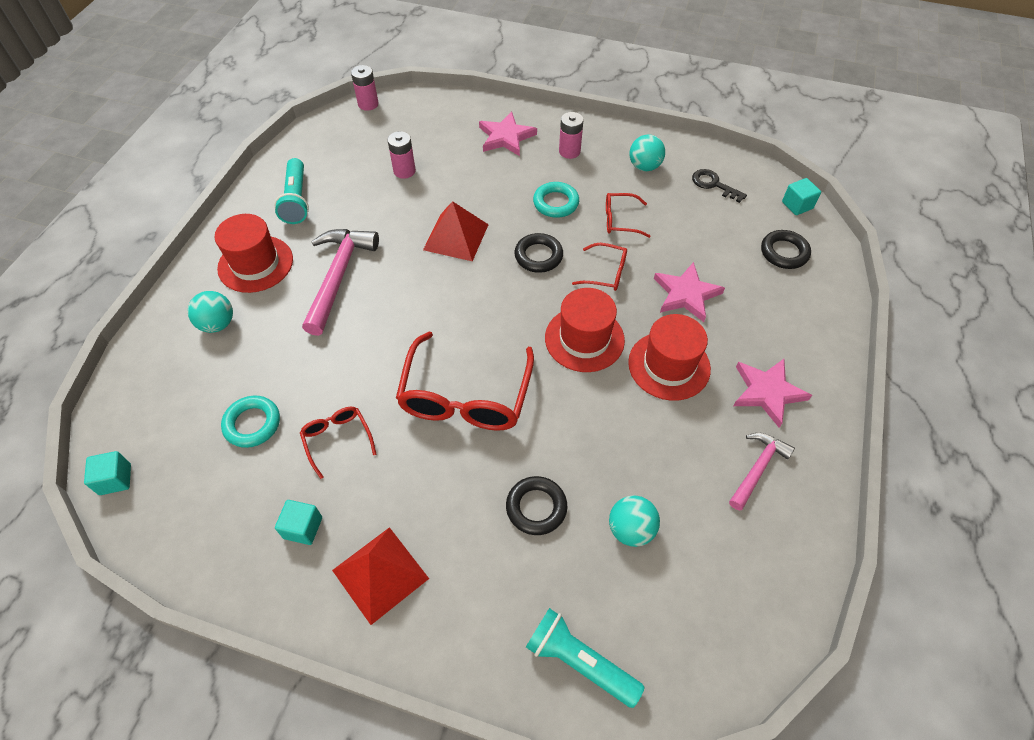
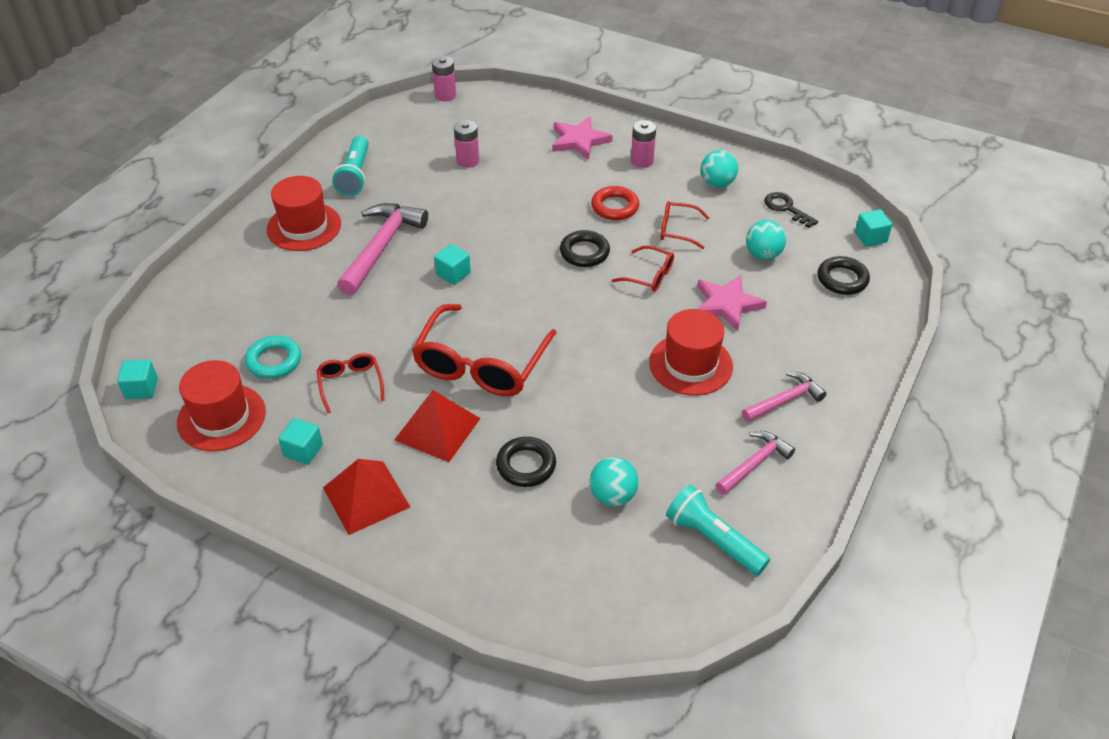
camera: 10 degrees right, 10 degrees down
(217, 324) = (258, 274): turquoise ball -> turquoise ball (763, 254)
(416, 297) = (453, 274): none -> turquoise cube
(456, 237) = (505, 226): red pyramid -> red pyramid (437, 429)
(556, 203) = (615, 207): turquoise ring -> red ring
(579, 661) = (534, 592): turquoise flashlight -> turquoise flashlight (713, 539)
(584, 339) = (611, 331): red hat -> red hat (221, 417)
(767, 392) = (785, 400): pink star -> pink hammer

